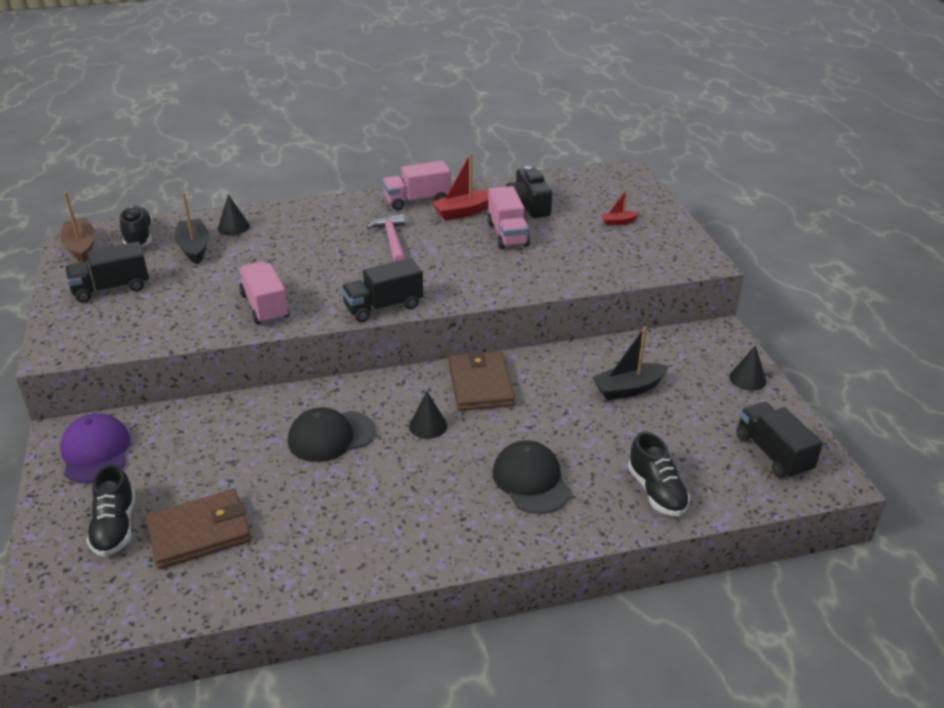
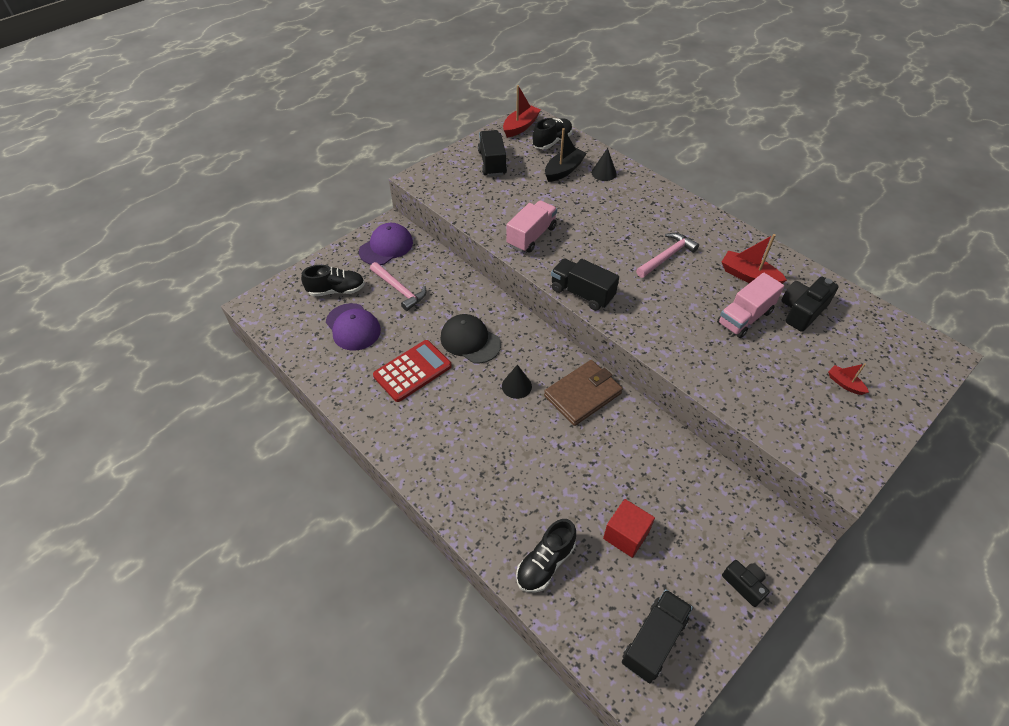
camera: 60 degrees right, 15 degrees up
(81, 247) = (520, 127): brown boat -> red boat
(111, 288) = (492, 163): black truck -> black truck turned 45 degrees clockwise
(115, 528) = (336, 290): black shoe -> black shoe turned 150 degrees counterclockwise
(185, 466) = (399, 290): none -> pink hammer
(199, 532) = (353, 327): brown wallet -> purple cap
(327, 501) = (412, 371): none -> red calculator
(417, 200) = (735, 242): pink truck -> none
(531, 480) = (503, 473): black cap -> none
(628, 389) = (654, 494): black boat -> none
(659, 425) = (626, 535): none -> red cube
(747, 379) = (744, 584): black cone -> black camera

